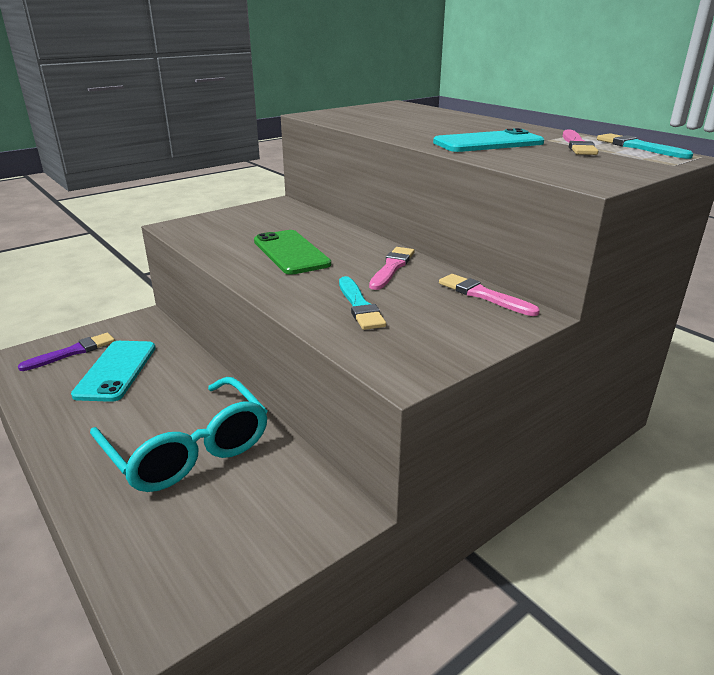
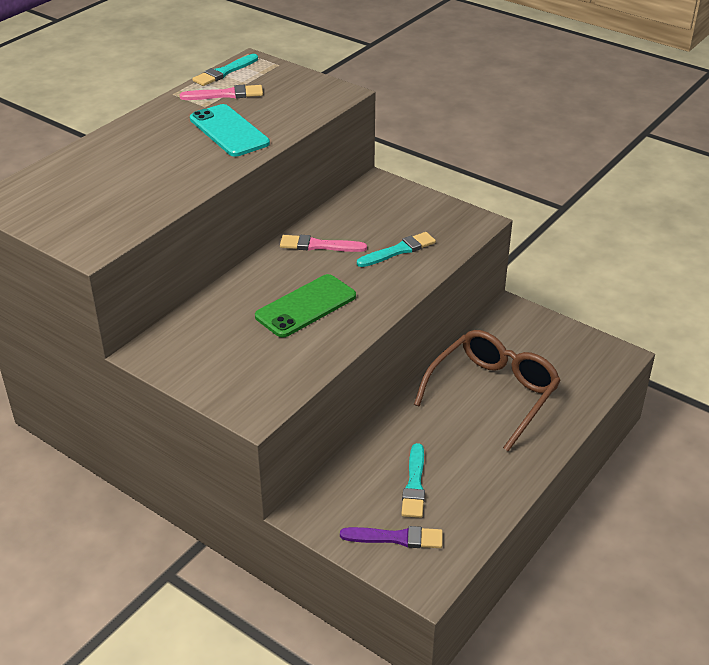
camera: 105 degrees left, 10 degrees up
(72, 352) = (396, 538): purple brush -> purple brush turned 150 degrees clockwise
(116, 370) = (414, 484): turquoise phone -> turquoise brush
(188, 449) = (493, 393): turquoise glasses -> brown glasses
(483, 295) = (354, 201): pink brush -> none

